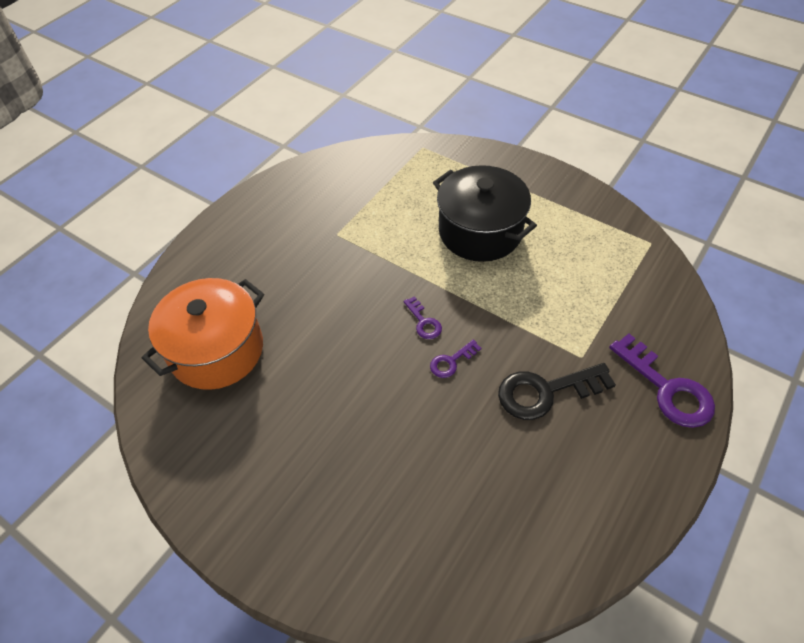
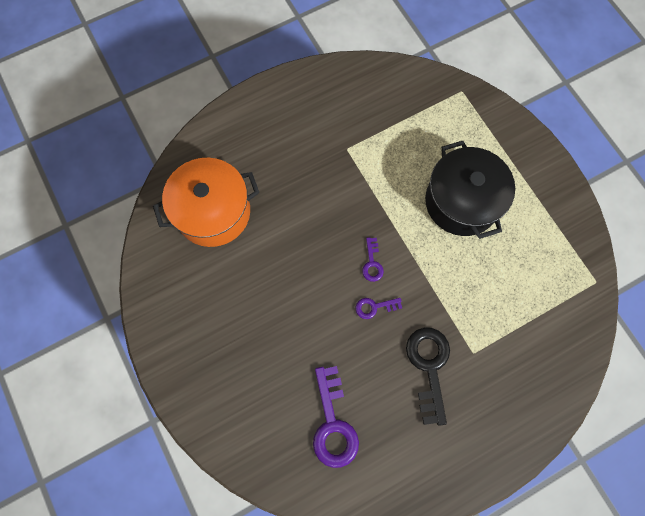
camera: 25 degrees right, 20 degrees up
(545, 392) = (429, 367): black key -> black key turned 75 degrees clockwise
(667, 388) = (521, 411): purple key -> purple key (333, 424)

